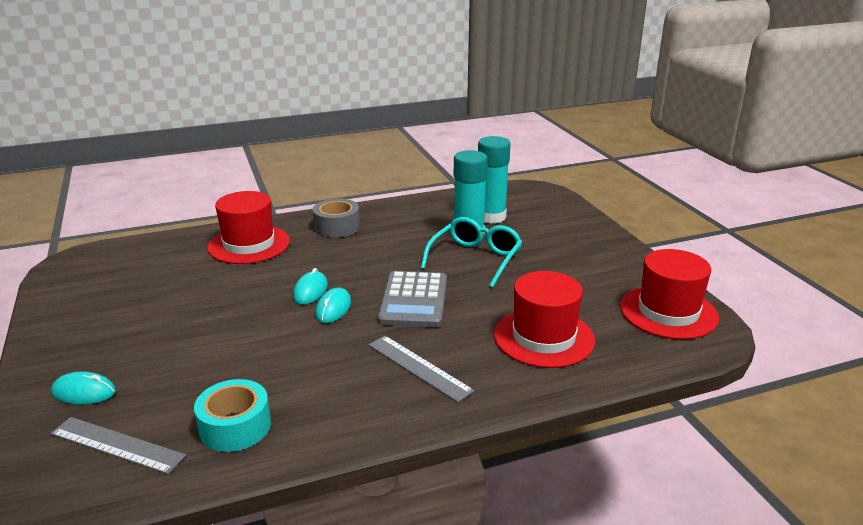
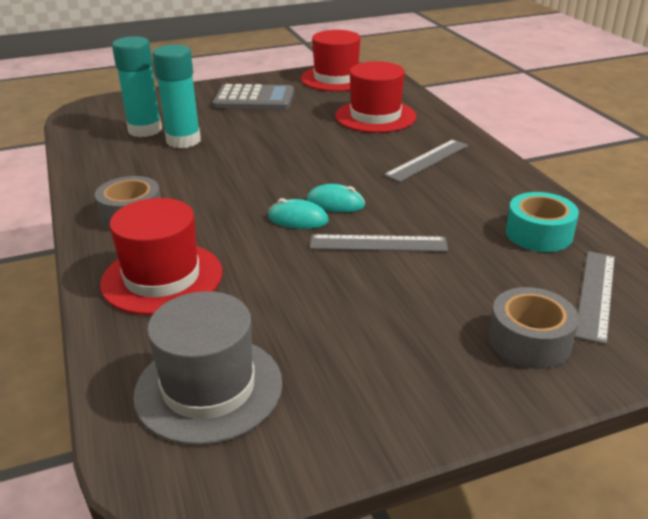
camera: 90 degrees left, 5 degrees up
(84, 392) = (529, 341): turquoise mouse -> grey tape
(127, 267) = (209, 388): none -> grey hat
(257, 328) = (378, 243): none -> grey ruler
(413, 300) = (319, 165): grey calculator -> grey calculator (254, 99)
(475, 259) = (239, 138): turquoise glasses -> none

